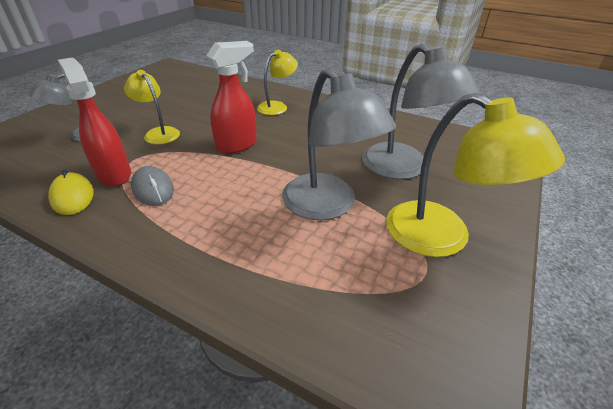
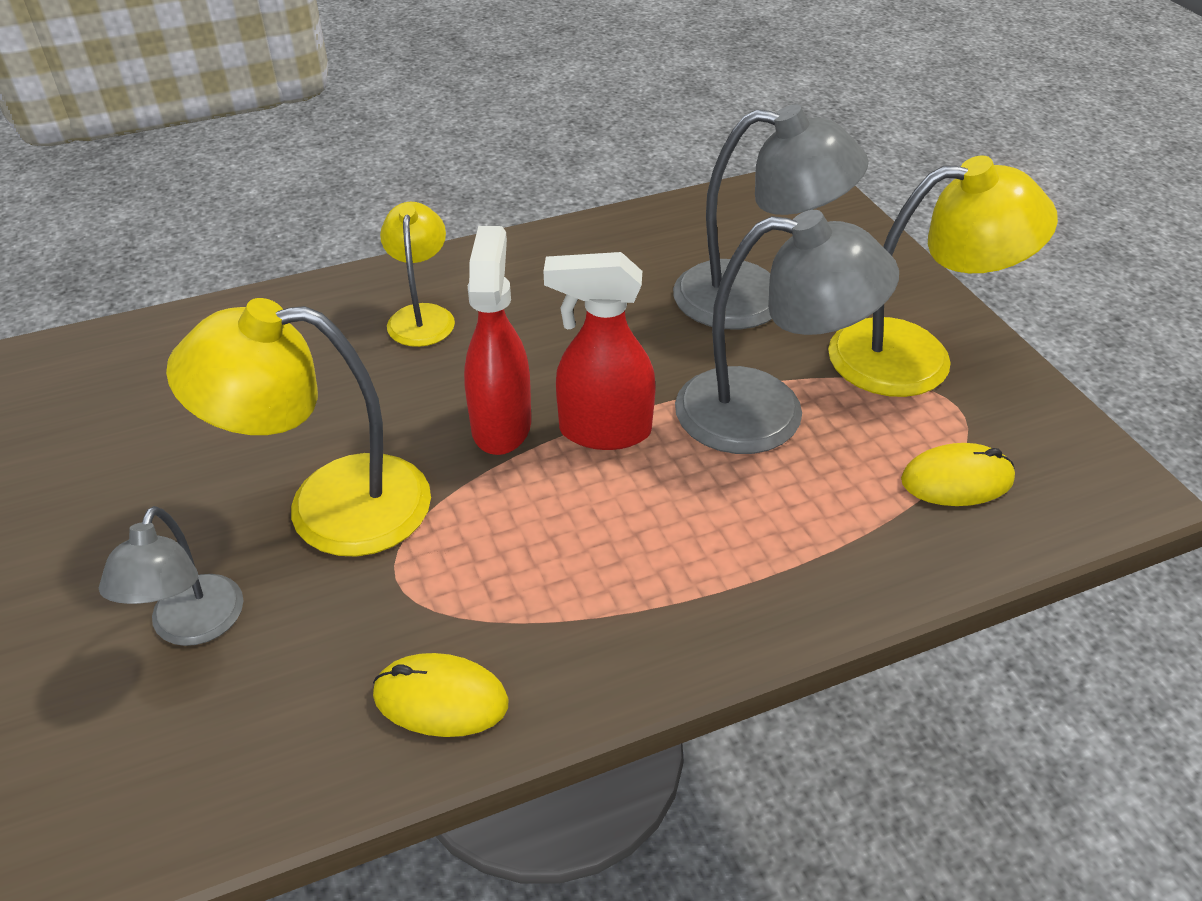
camera: 50 degrees left, 5 degrees up
(114, 174) = (422, 619): red spray bottle -> red spray bottle (603, 431)
(153, 189) = (529, 581): grey mouse -> none
(158, 133) = (329, 506): yellow lamp -> yellow lamp, size x1.71
(361, 299) = (957, 480): none -> yellow mouse

